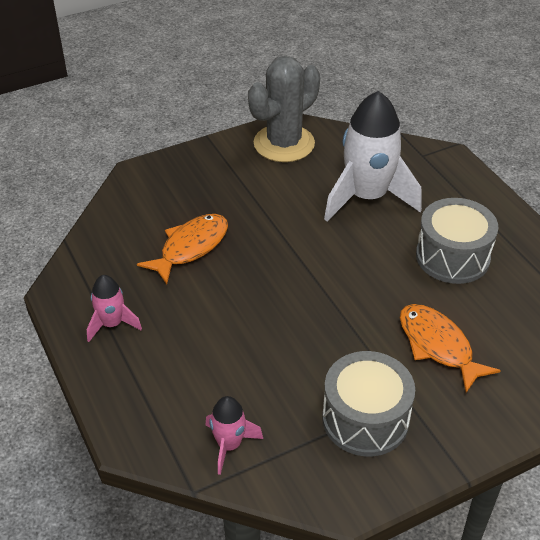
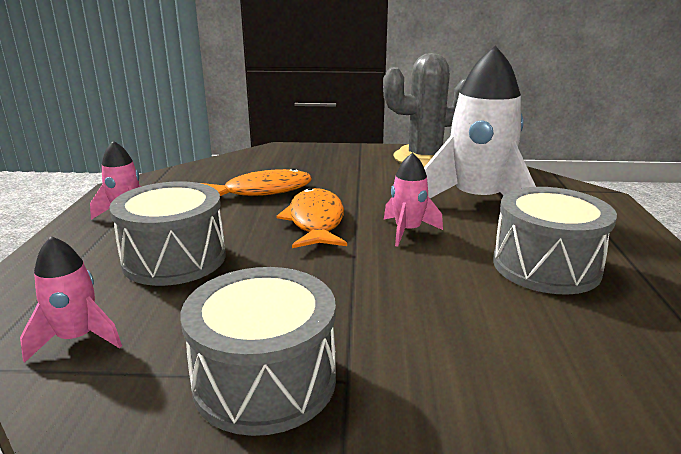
camera: 30 degrees right, 20 degrees down
(209, 354) = (174, 259): none -> grey drum
(344, 254) = (407, 231): none -> pink rocket
(438, 346) = (451, 340): orange fish -> orange fish (315, 221)

